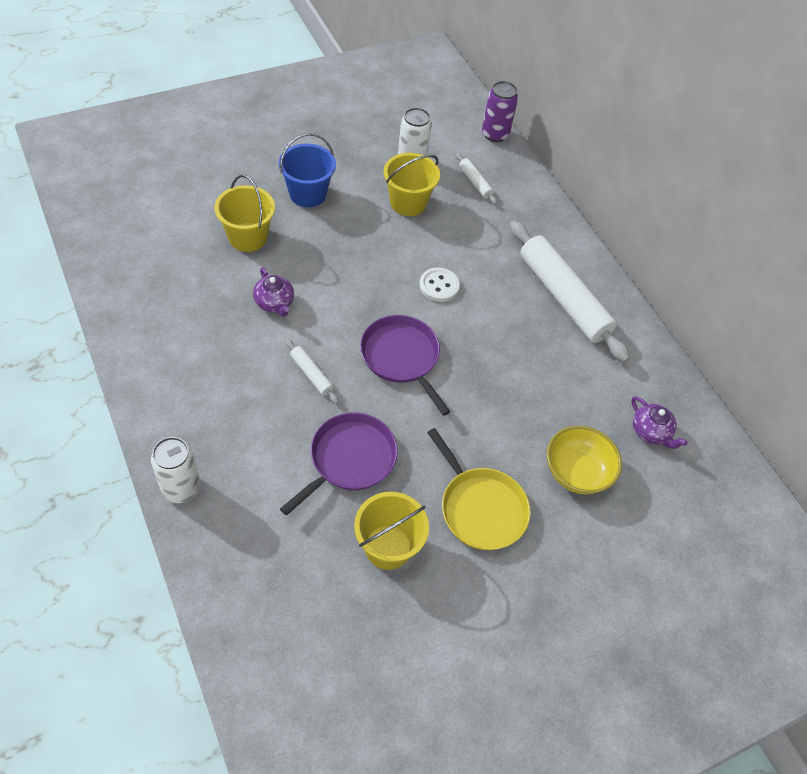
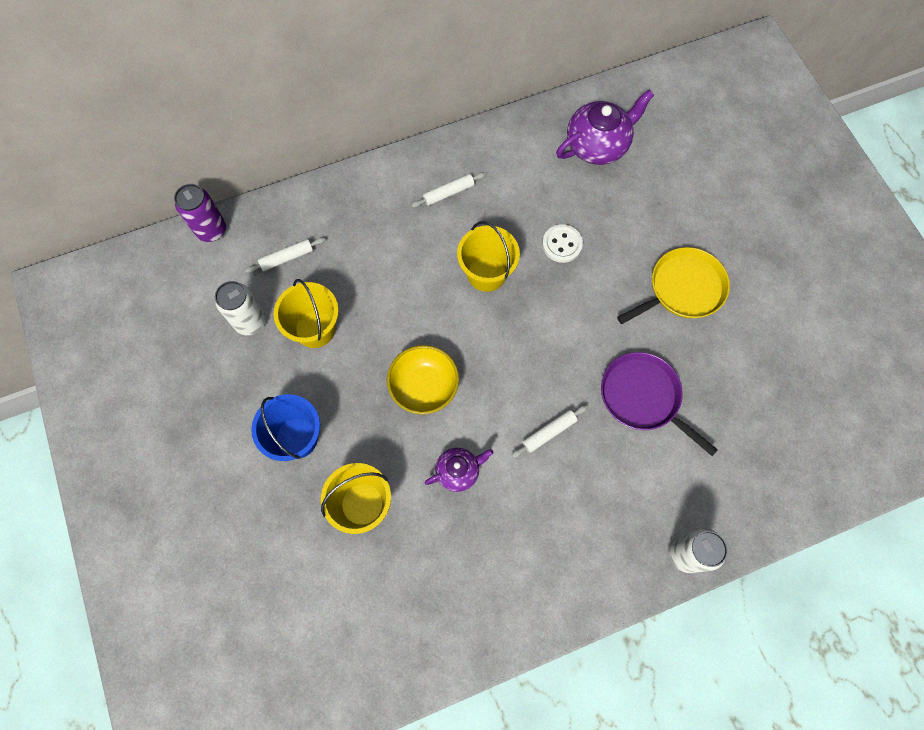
camera: 80 degrees left, 15 degrees up
(388, 547) = (726, 366): yellow bucket -> yellow bucket (486, 273)
(402, 357) = (525, 345): purple pan -> none
(439, 286) = (434, 305): white button -> white button (562, 244)
(563, 297) = (448, 193): white rolling pin -> white rolling pin, size x0.43
(577, 472) = (641, 208): yellow bowl -> yellow bowl (424, 387)
(650, 432) = (597, 145): purple teapot -> purple teapot, size x1.73

